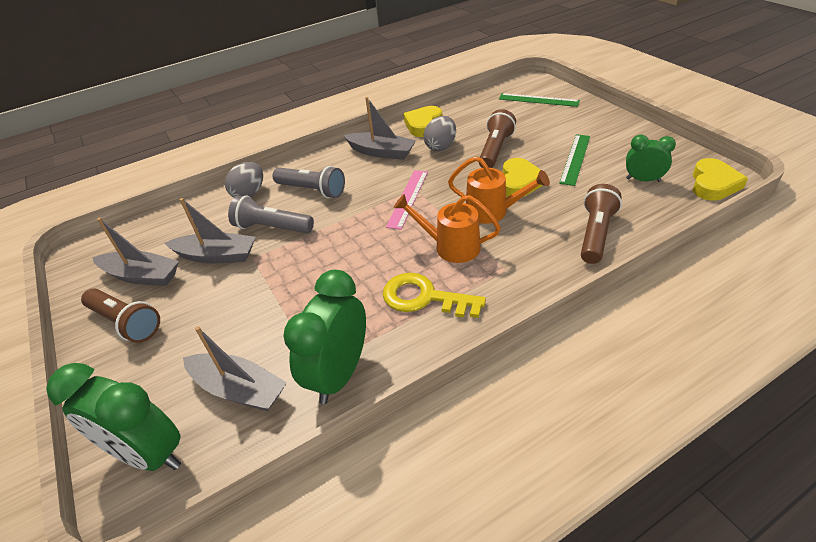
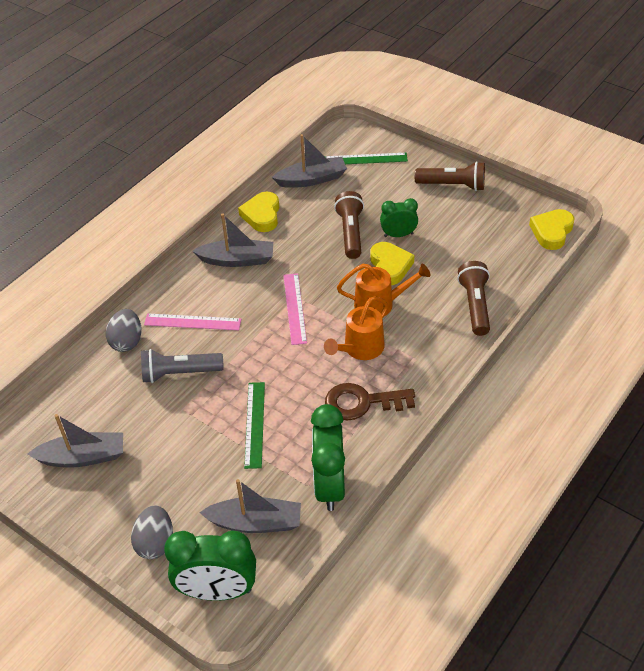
camera: 25 degrees left, 5 degrees up
(126, 323) = (106, 503): brown flashlight -> brown flashlight (452, 185)
(217, 256) = (144, 416): grey boat -> grey boat (312, 179)
(312, 190) = (192, 322): grey flashlight -> pink ruler
(424, 297) = (362, 402): yellow key -> brown key
(441, 146) = (295, 240): grey egg -> grey egg (155, 543)
(450, 247) = (360, 349): orange watering can -> orange watering can turned 45 degrees counterclockwise
(575, 159) = (429, 228): green ruler -> green ruler (255, 424)
(643, 180) = (495, 239): green clock -> green clock (398, 235)
(713, 184) = (551, 232): yellow heart -> yellow heart turned 150 degrees counterclockwise

